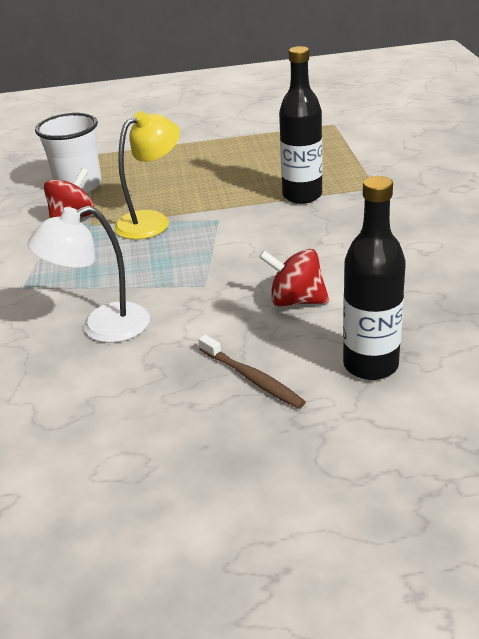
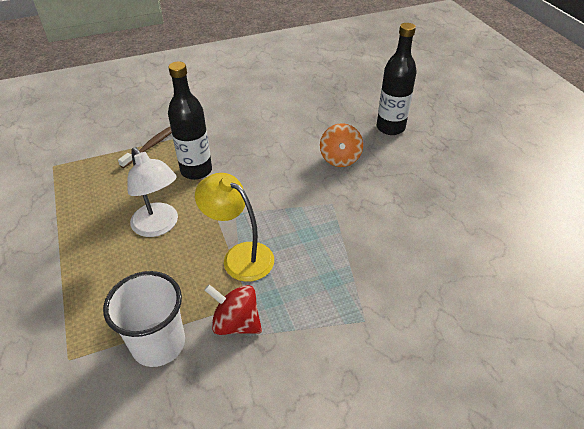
camera: 105 degrees left, 10 degrees up
(102, 327) = (400, 247): white lamp -> white lamp (159, 226)
(252, 378) = (420, 167): brown toothbrush -> brown toothbrush (151, 146)
(296, 301) = (340, 159): red spinning top -> orange spinning top

